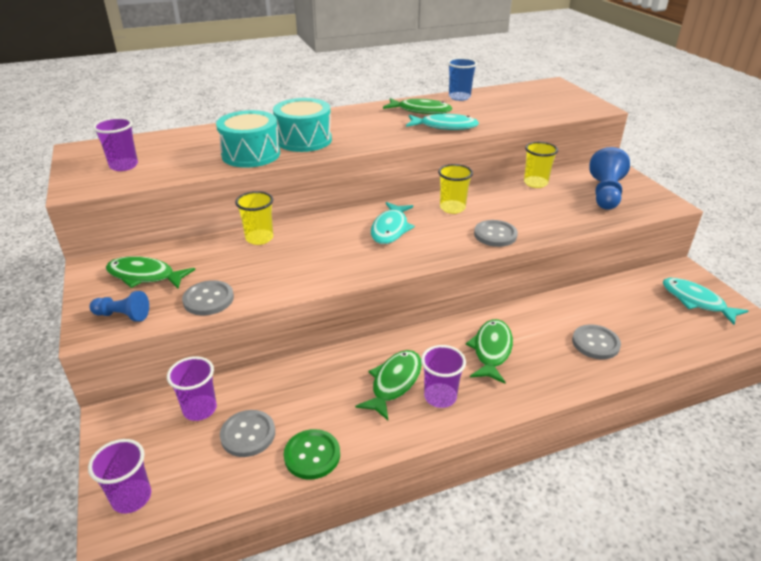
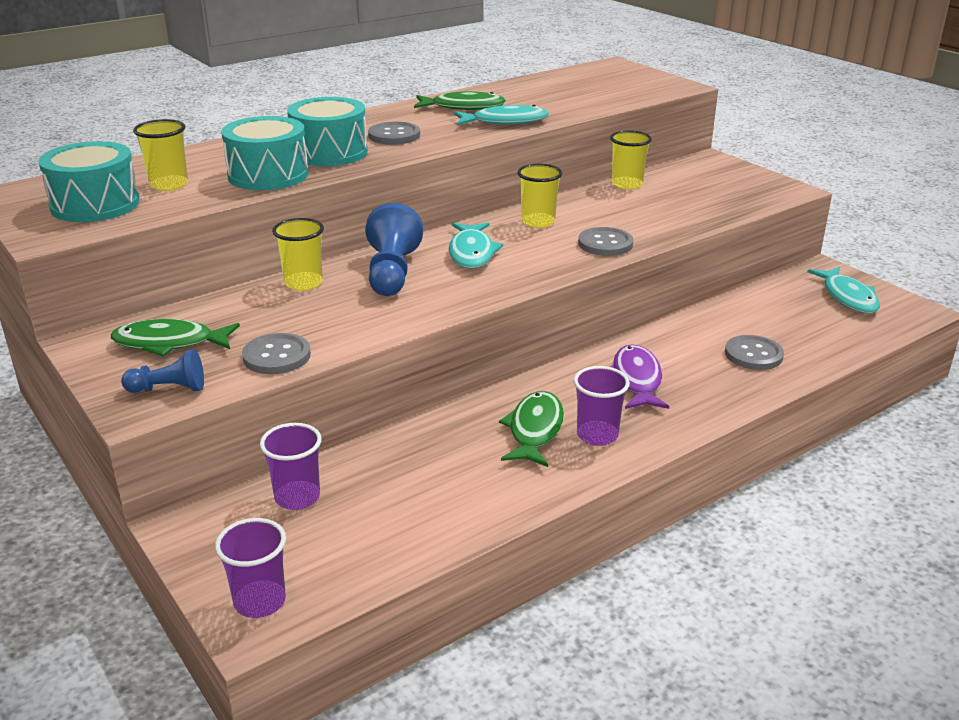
camera: 15 degrees left, 5 degrees down
(124, 166) = (95, 205): purple cup -> turquoise drum
(181, 155) = (169, 185): none -> yellow cup
(248, 434) = (376, 512): grey button -> grey button (394, 135)
(312, 455) = (470, 518): green button -> none
(459, 97) = (504, 88): blue cup -> none
(491, 350) = (636, 379): green fish -> purple fish
(605, 193) = (715, 187): blue pawn -> blue pawn (392, 273)
(696, 301) = (848, 297): turquoise fish -> turquoise fish turned 135 degrees counterclockwise

